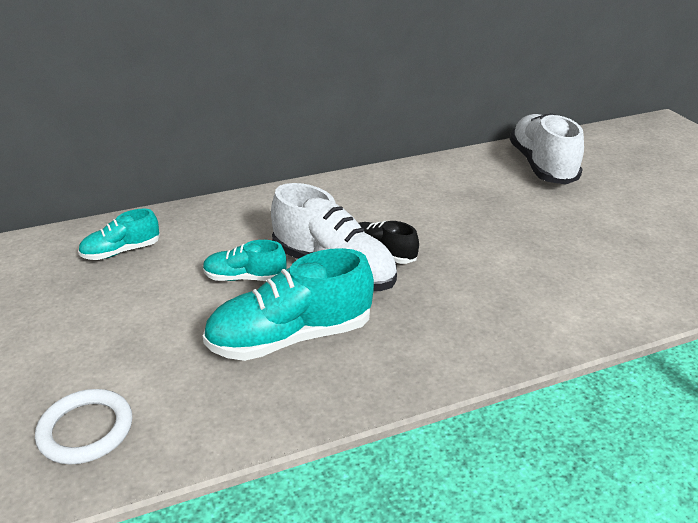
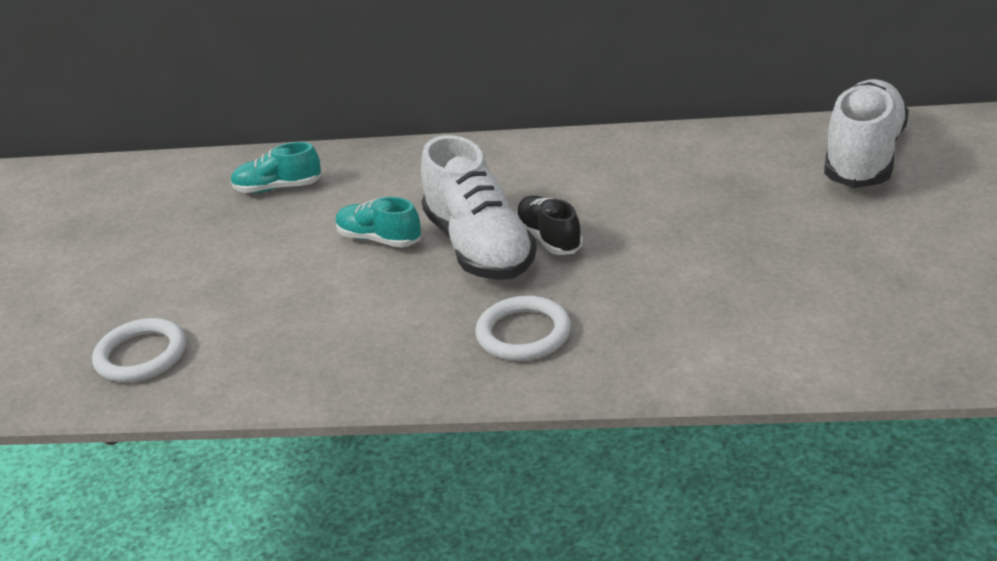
camera: 30 degrees right, 0 degrees up
(290, 337) = (378, 312): turquoise shoe -> none
(423, 330) = (523, 334): none -> white ring

